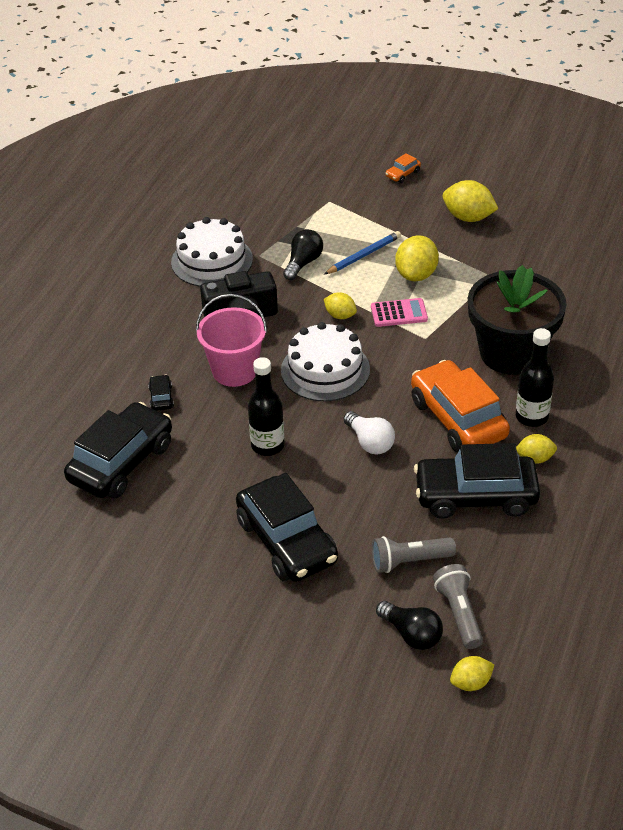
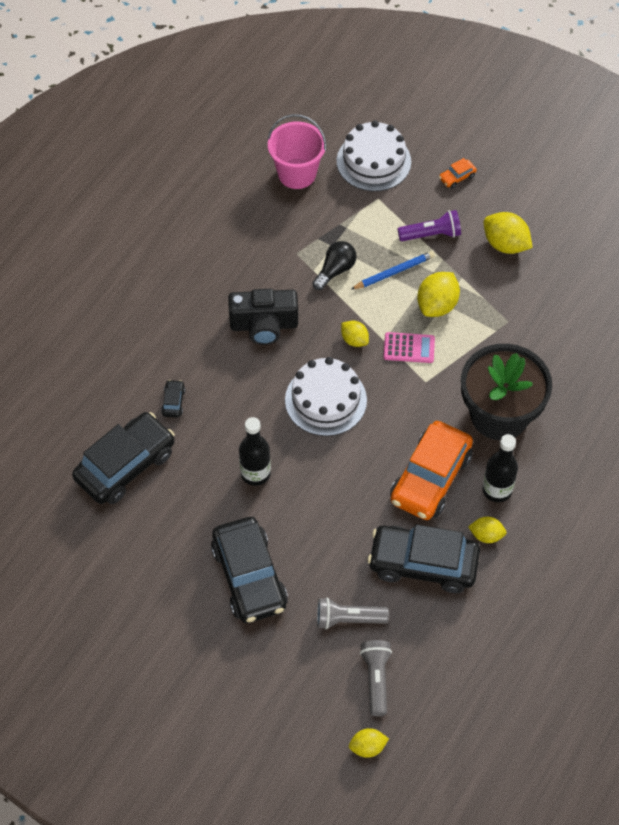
camera: 10 degrees right, 15 degrees up
(212, 261) = (251, 251): white cake -> white cake (373, 161)
(235, 371) = (244, 385): pink bucket -> pink bucket (297, 174)
(370, 442) = (346, 488): white light bulb -> none
(392, 221) = (431, 234): none -> purple flashlight
(412, 634) = (331, 691): black light bulb -> none
(458, 418) = (430, 478): orange car -> orange car turned 135 degrees counterclockwise

